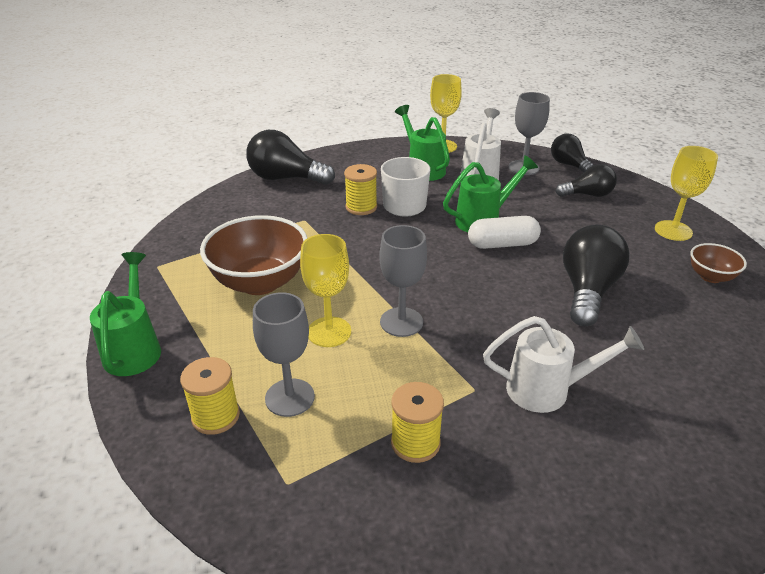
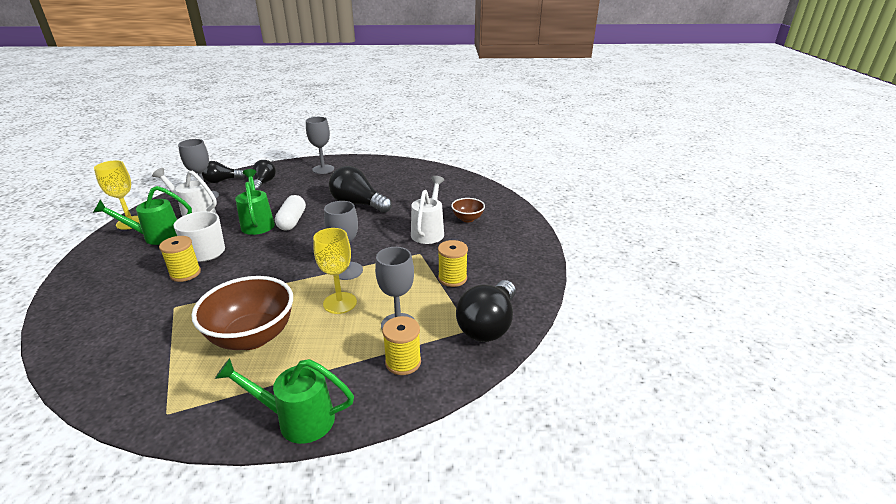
camera: 80 degrees left, 5 degrees down
(286, 178) = (80, 315): black light bulb -> black light bulb (488, 325)
(673, 230) = (323, 169): yellow goblet -> grey goblet
(710, 277) = (368, 171): brown bowl -> brown bowl (467, 219)

